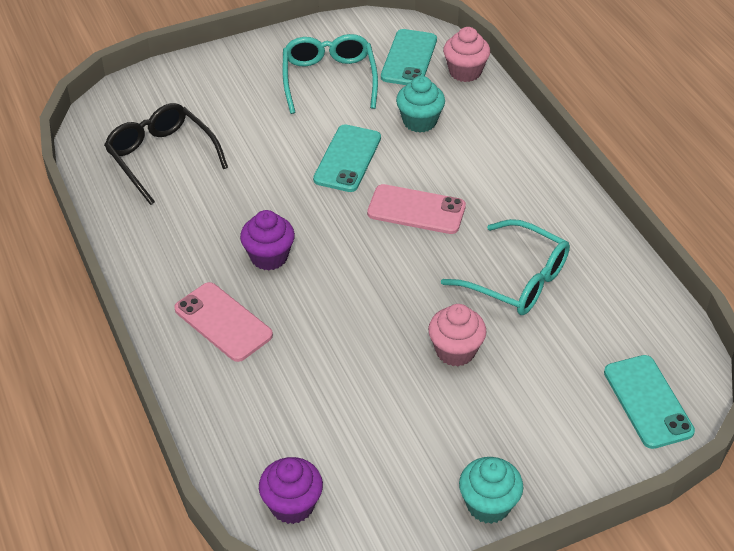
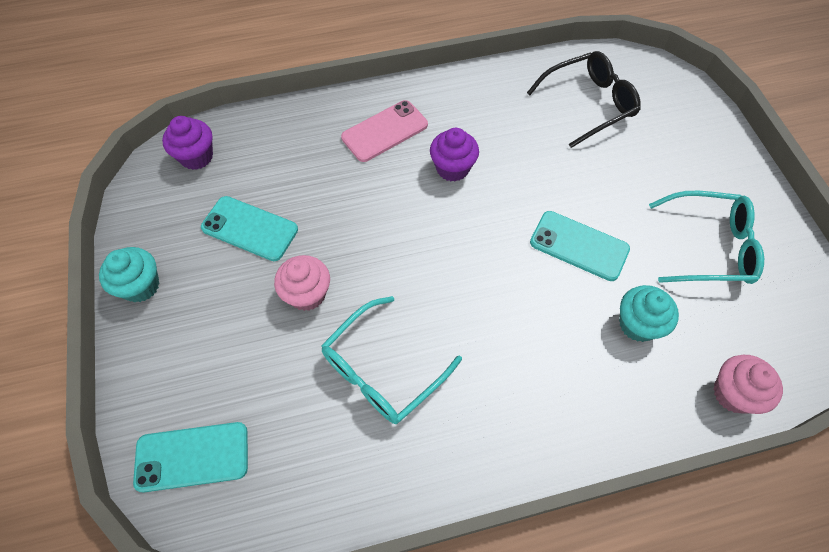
camera: 100 degrees right, 15 degrees up
(409, 58) = (754, 334): turquoise phone -> turquoise phone (249, 229)
(416, 210) = (497, 295): pink phone -> none

